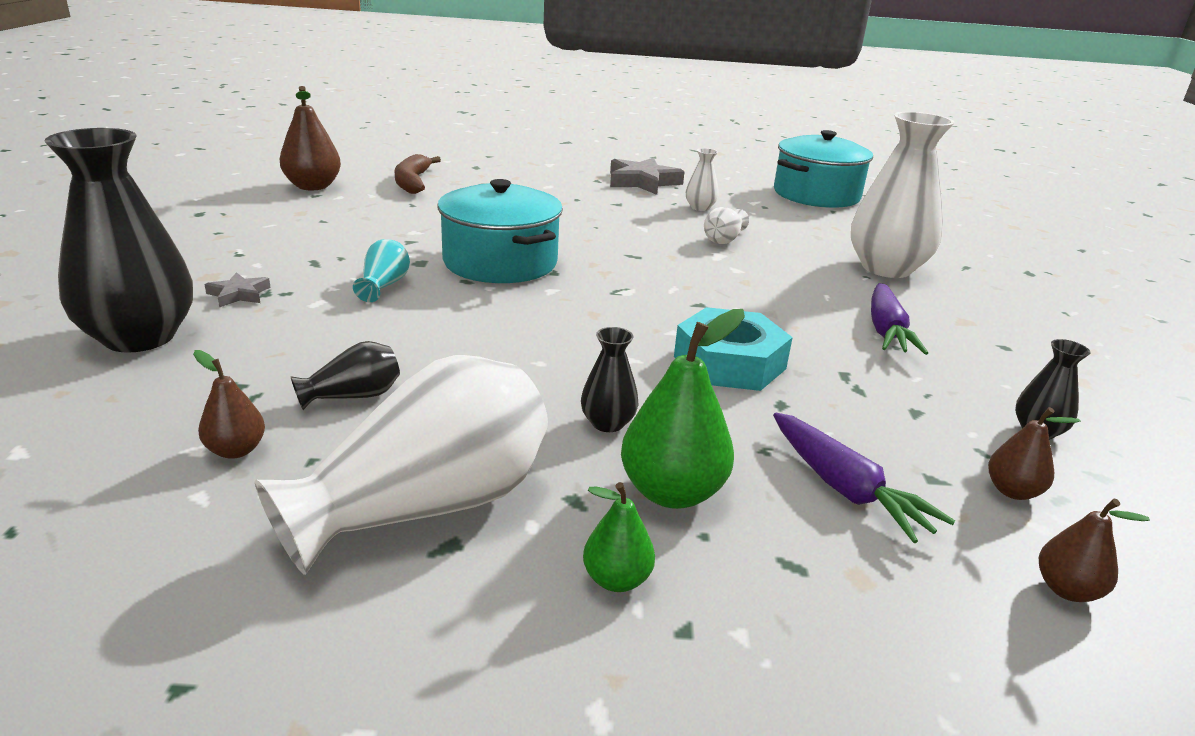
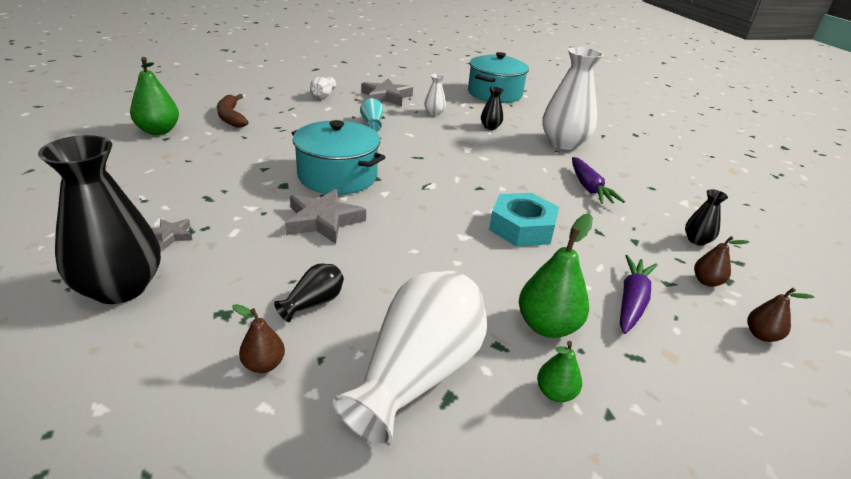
camera: 20 degrees left, 5 degrees up
(313, 187) = (158, 131): brown pear -> green pear
(383, 285) = (271, 209): turquoise vase -> turquoise vase (372, 123)
(440, 308) = (323, 220): none -> grey star
(607, 423) = (482, 286): black vase -> black vase (490, 127)
(724, 239) = (463, 135): white vase -> white vase (323, 95)
(846, 489) = (632, 301): purple carrot -> purple carrot turned 105 degrees counterclockwise

